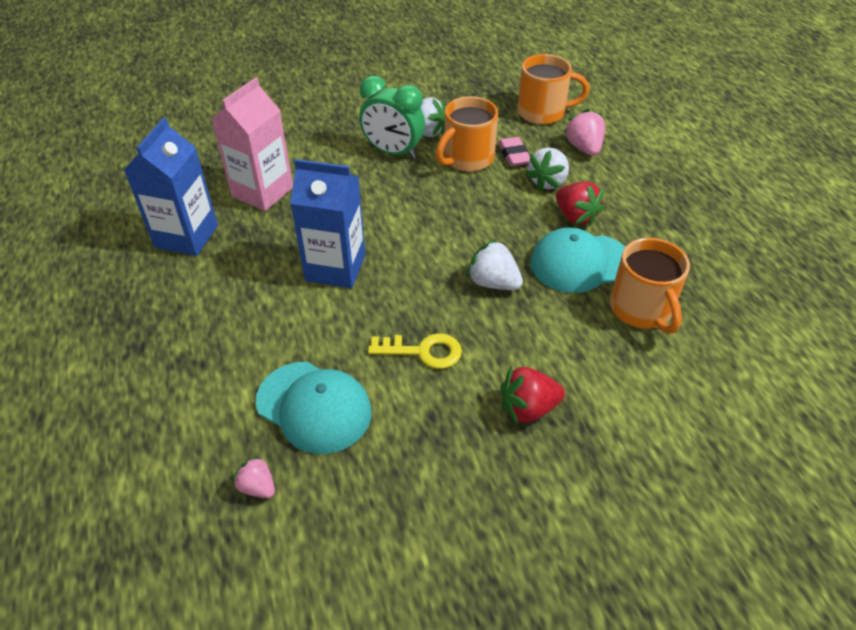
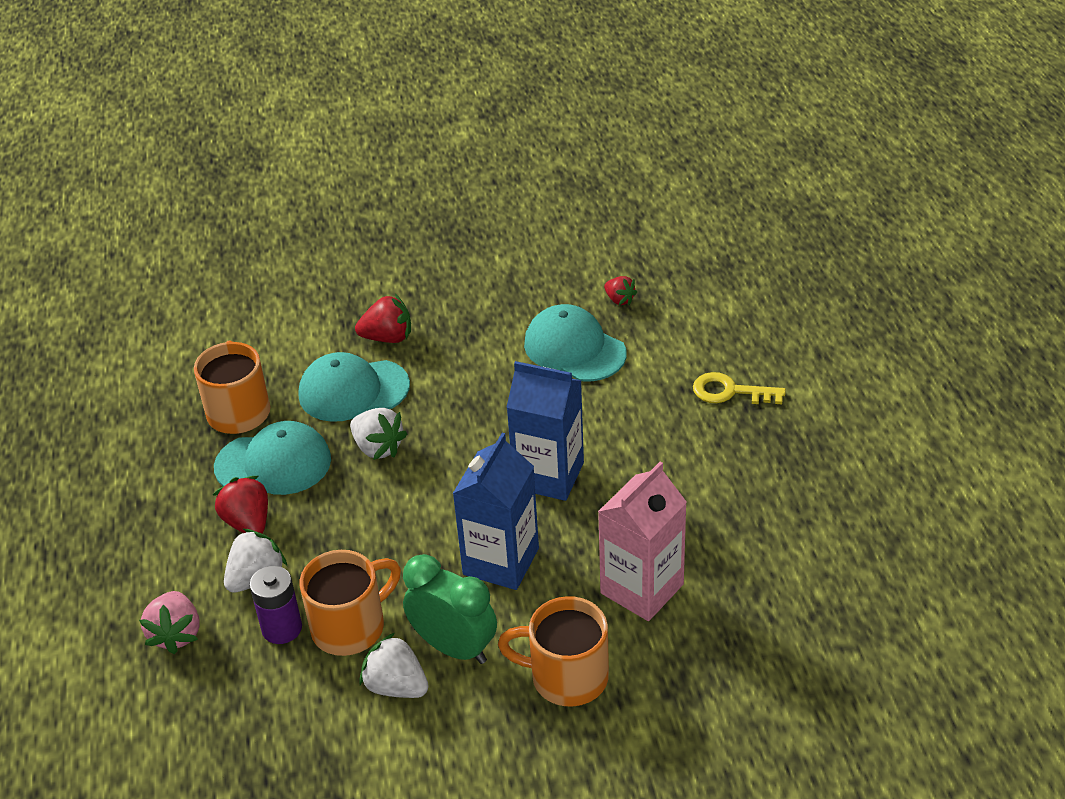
camera: 170 degrees left, 5 degrees down
(186, 236) = (730, 527): blue carton -> blue carton (501, 561)
(257, 487) = (619, 300): pink strawberry -> red strawberry
(423, 351) = (469, 386): yellow key -> yellow key (730, 392)
(514, 155) = (282, 628): pink eraser -> purple battery
(539, 339) = (353, 390): none -> turquoise cap
(543, 112) = (199, 715): orange mug -> orange mug (566, 677)

